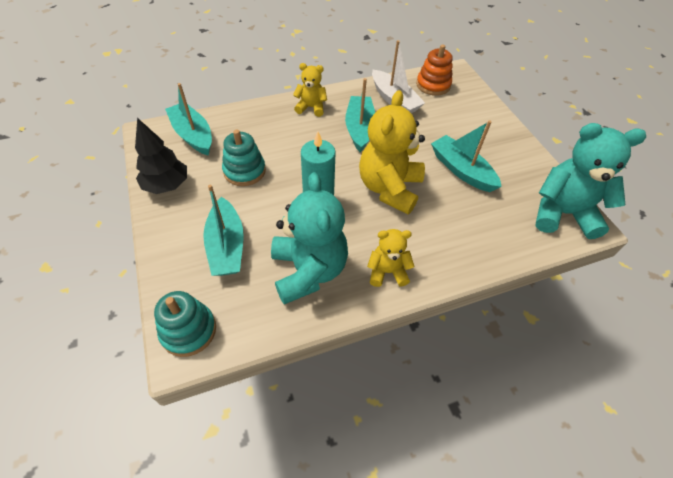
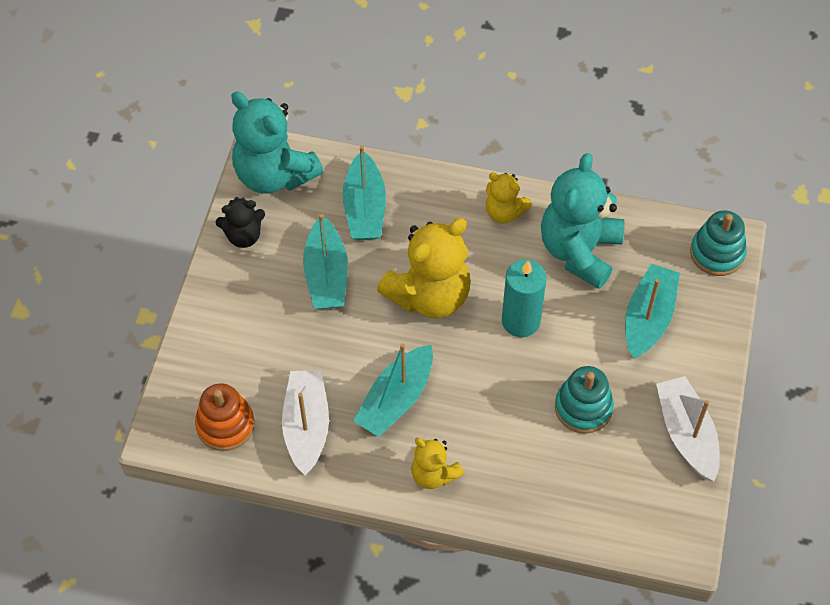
camera: 145 degrees left, 5 degrees up
(167, 185) = (686, 434): black tree -> white boat
(193, 135) = (624, 506): turquoise boat -> turquoise boat (365, 208)
(531, 168) = (243, 236): none -> black teddy bear

